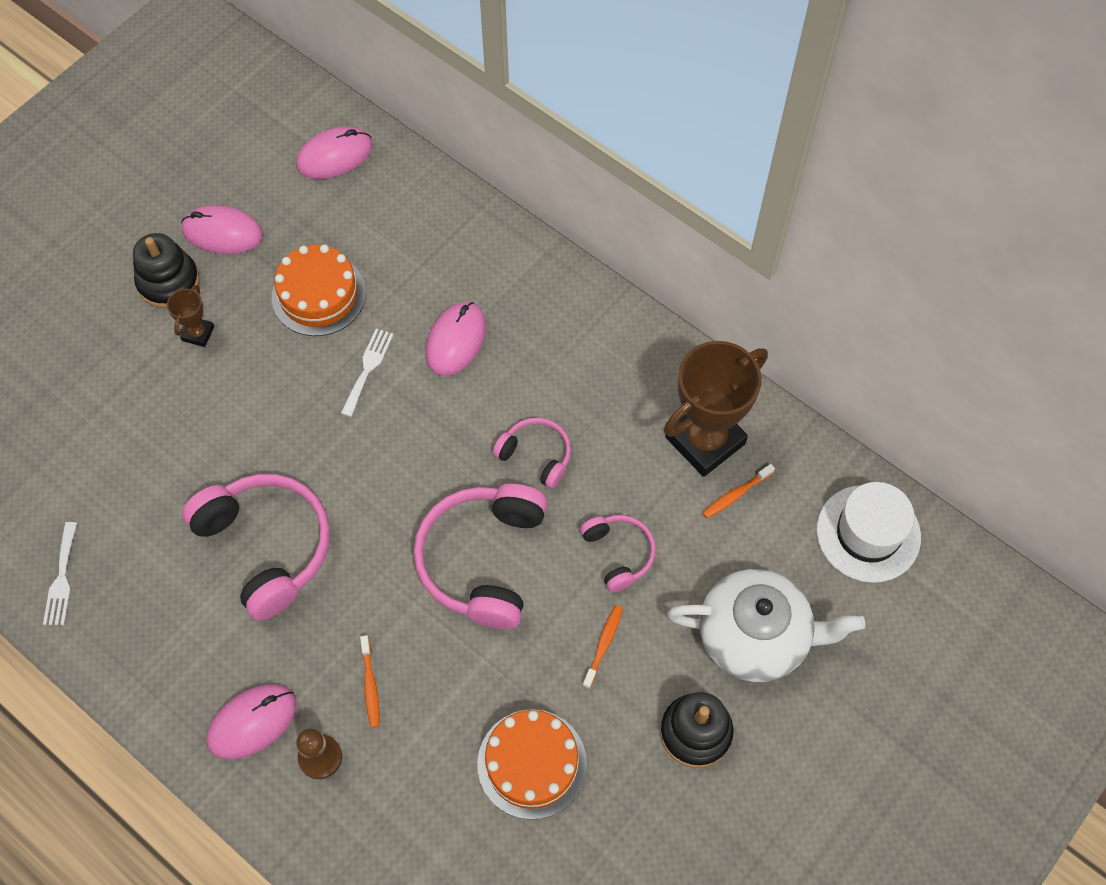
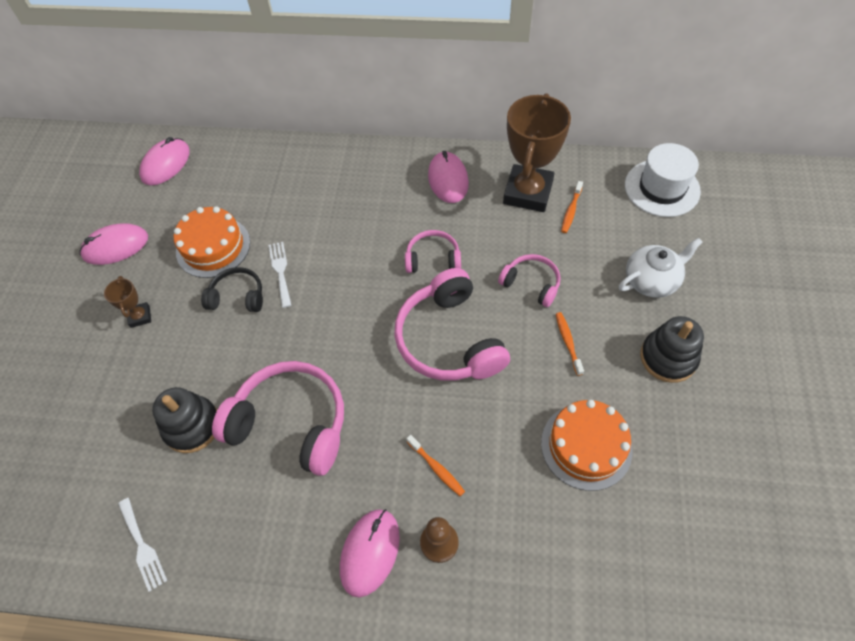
camera: 30 degrees left, 5 degrees down
(168, 282) = (95, 297): black stacking toy -> black stacking toy (192, 426)
(305, 371) = (237, 296): none -> black headphones
(456, 340) = (328, 223): pink mouse -> pink mouse (448, 179)
(755, 636) = (652, 280): white teapot -> white teapot, size x0.66

